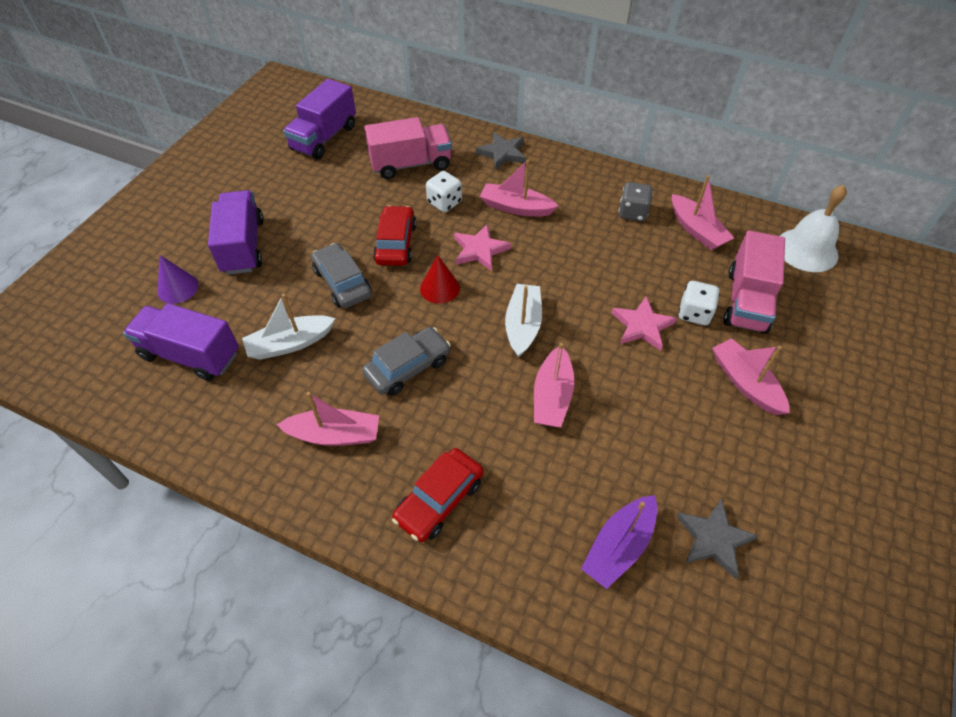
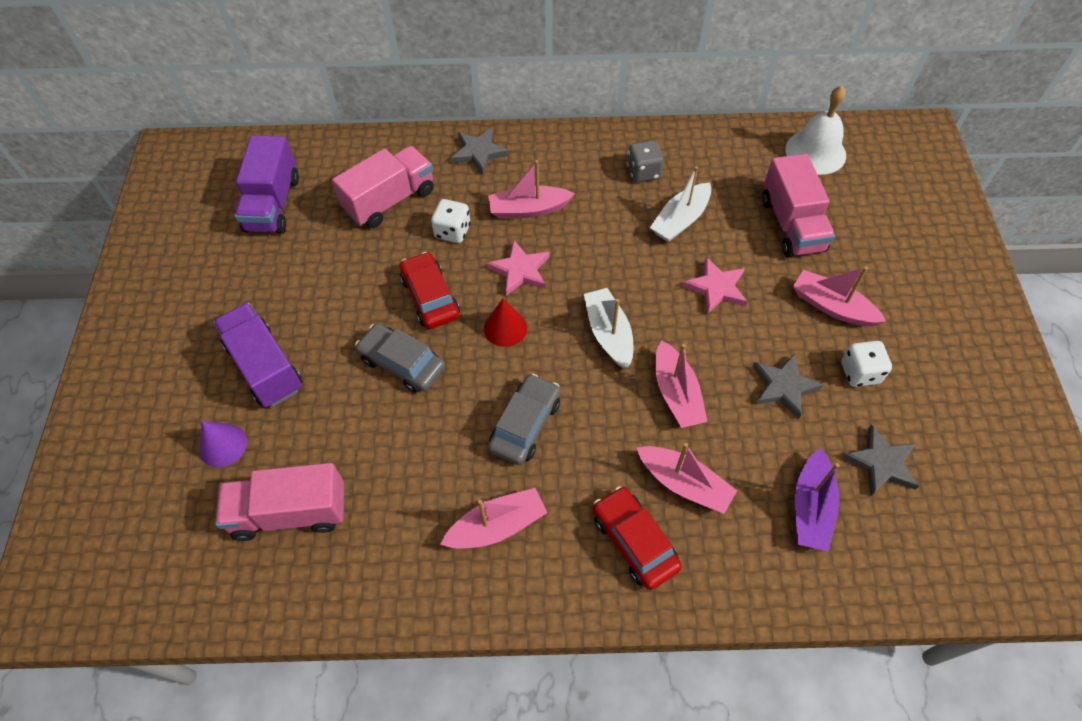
camera: 25 degrees left, 5 degrees up
(190, 355) = (290, 512): purple truck -> pink truck
(290, 344) = (390, 453): white boat -> white boat (680, 220)
(439, 500) = (634, 541): red car -> red car turned 135 degrees clockwise
(656, 431) = (783, 387): none -> grey star
(694, 313) = (754, 256): white dice -> white dice (859, 373)
(696, 230) = (711, 168): pink boat -> pink boat (684, 484)

